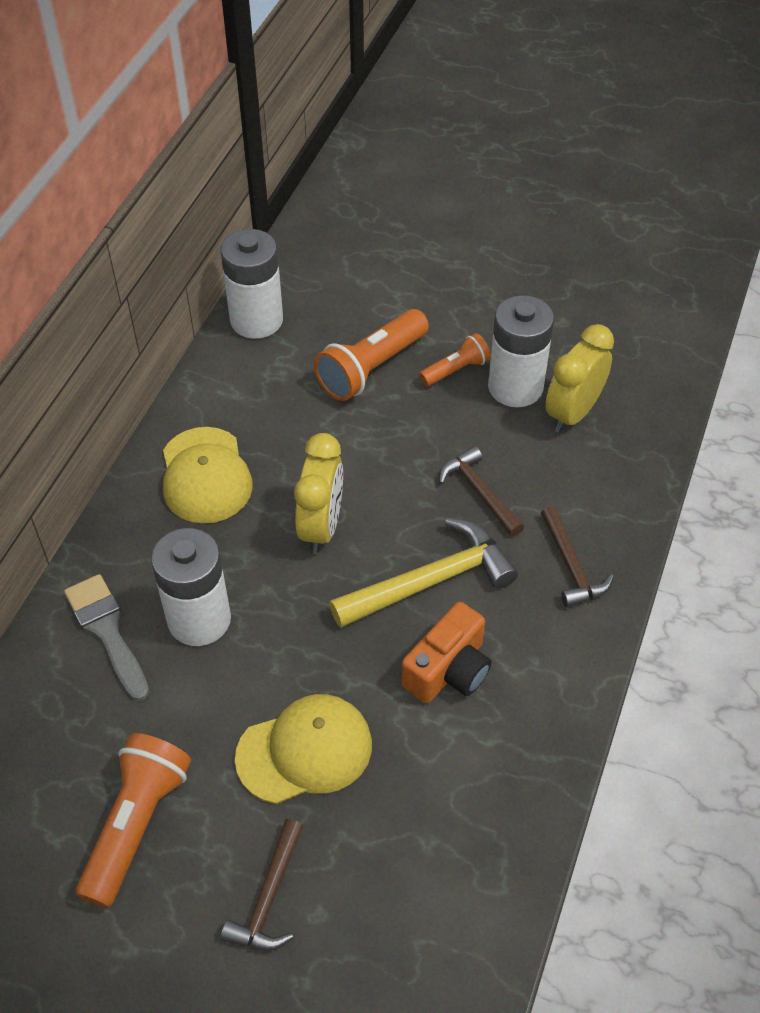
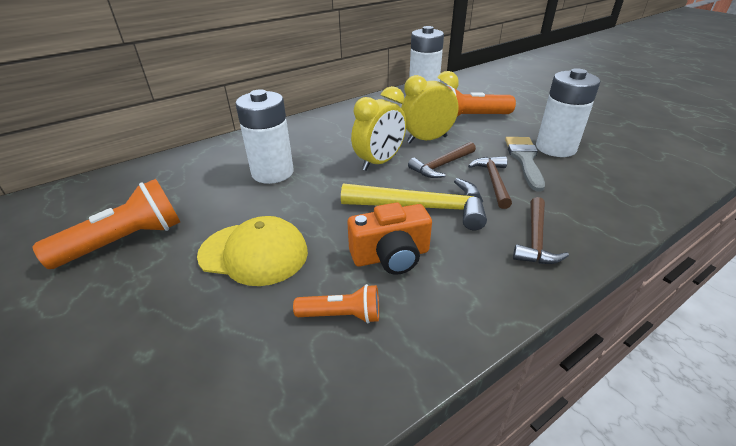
camera: 35 degrees right, 15 degrees down
(107, 631) = (226, 160): grey brush -> grey brush (524, 159)
(205, 475) = (341, 127): yellow cap -> none
(268, 898) = (131, 323): brown hammer -> brown hammer (441, 165)
(456, 370) = (520, 132): orange flashlight -> orange flashlight (342, 315)
(573, 413) = (591, 169): yellow clock -> yellow clock (427, 139)

